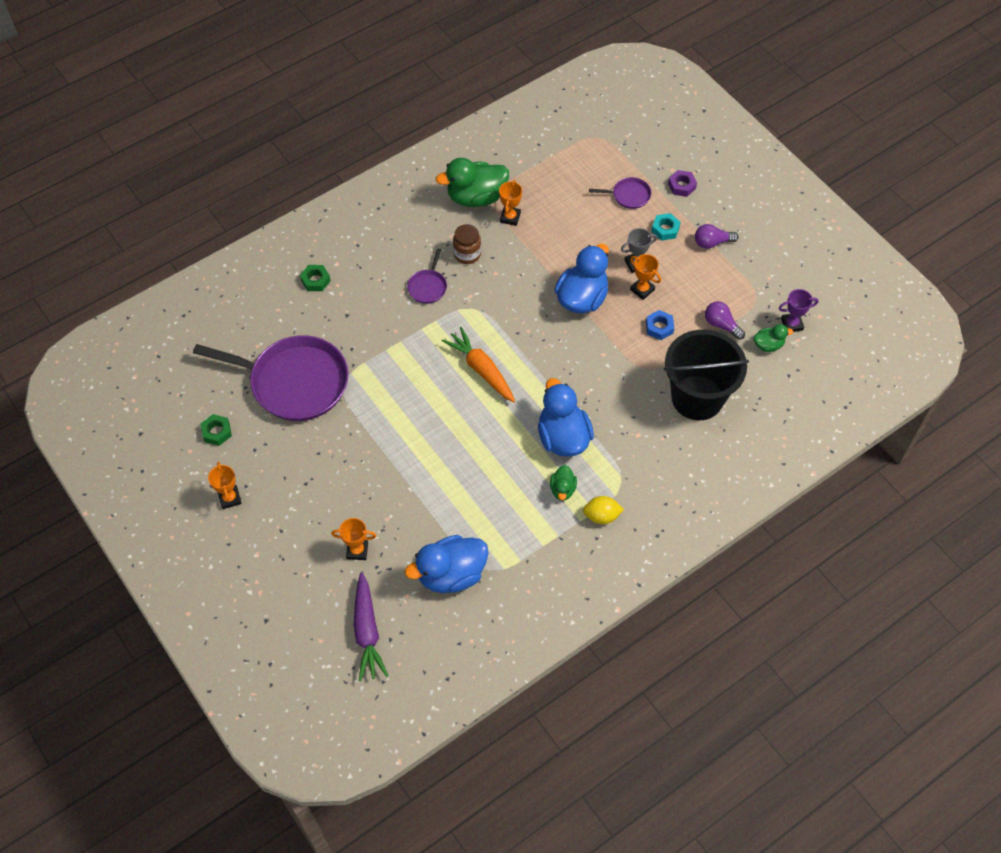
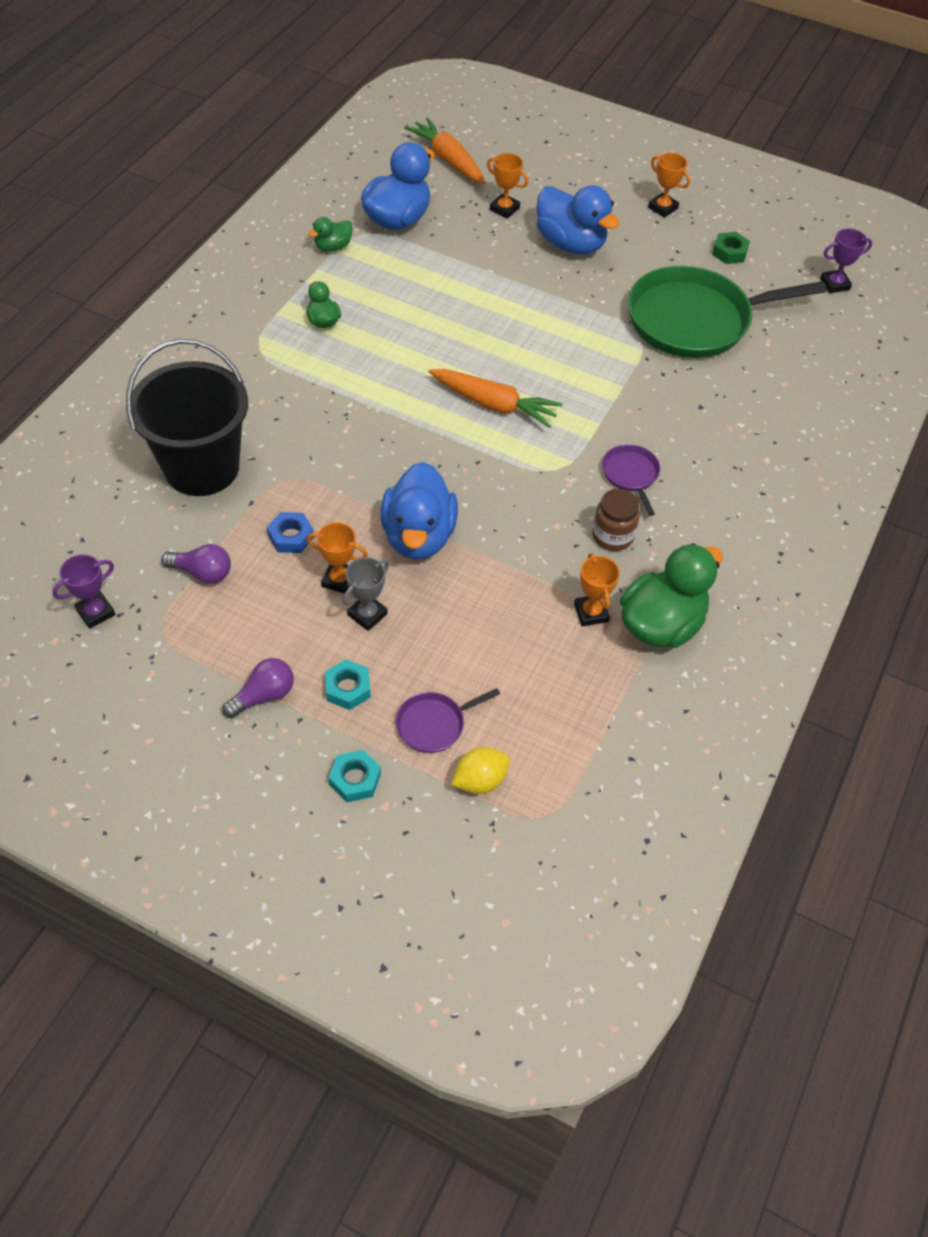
camera: 150 degrees right, 5 degrees down
(168, 372) = (834, 284): none -> purple trophy
(295, 382) = (694, 320): purple pan -> green pan
(315, 280) = (773, 431): green nut -> none
(357, 550) = (504, 209): orange trophy -> orange trophy turned 60 degrees clockwise
(367, 632) = (448, 160): purple carrot -> orange carrot
(563, 437) = (351, 369): blue duck -> blue duck (570, 244)
(601, 516) = (266, 312): yellow lemon -> yellow lemon (480, 780)
(682, 186) = (355, 779): purple nut -> turquoise nut
(768, 345) = (123, 569): green duck -> green duck (333, 247)

